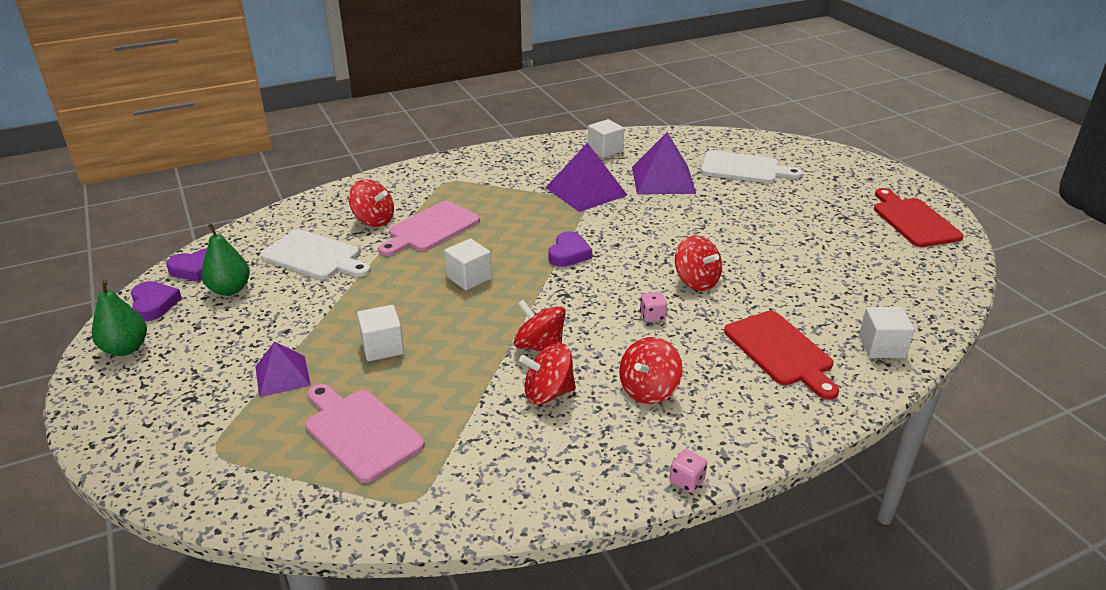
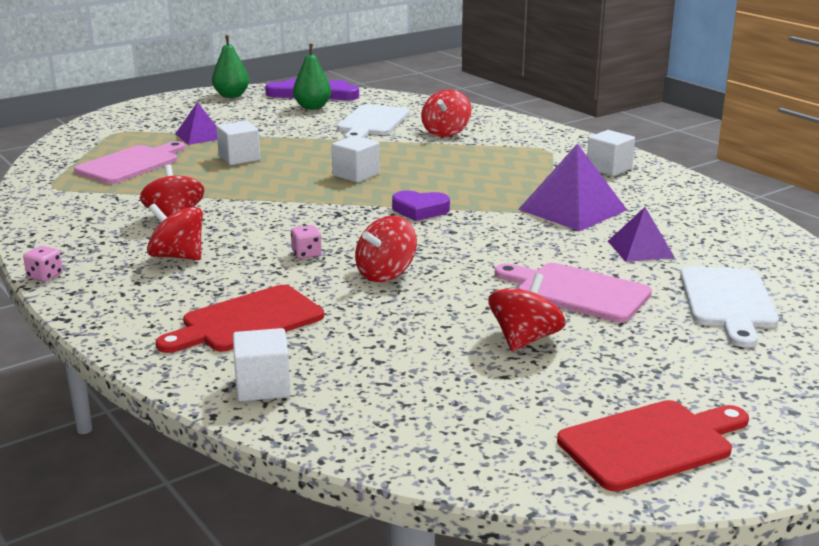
camera: 80 degrees right, 10 degrees down
(431, 228) = (441, 153): pink cutting board -> pink cutting board (576, 292)
(540, 346) = (245, 209): red spinning top -> red spinning top (524, 339)
(605, 150) = (698, 213): white cube -> white cube (609, 168)
(663, 179) = (640, 249): purple pyramid -> purple pyramid, size x0.61

